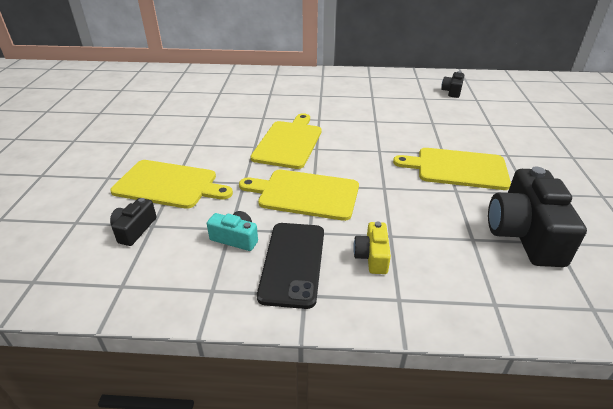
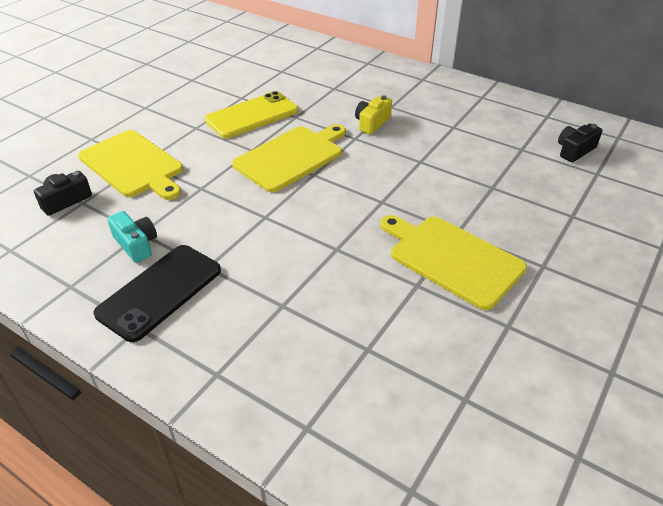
camera: 30 degrees right, 5 degrees up
(230, 125) = (252, 115): none -> yellow phone
(305, 194) = (246, 223): yellow cutting board -> none
(372, 256) = (239, 319): yellow camera -> yellow camera (372, 123)
(524, 234) = (437, 371): black camera -> none

